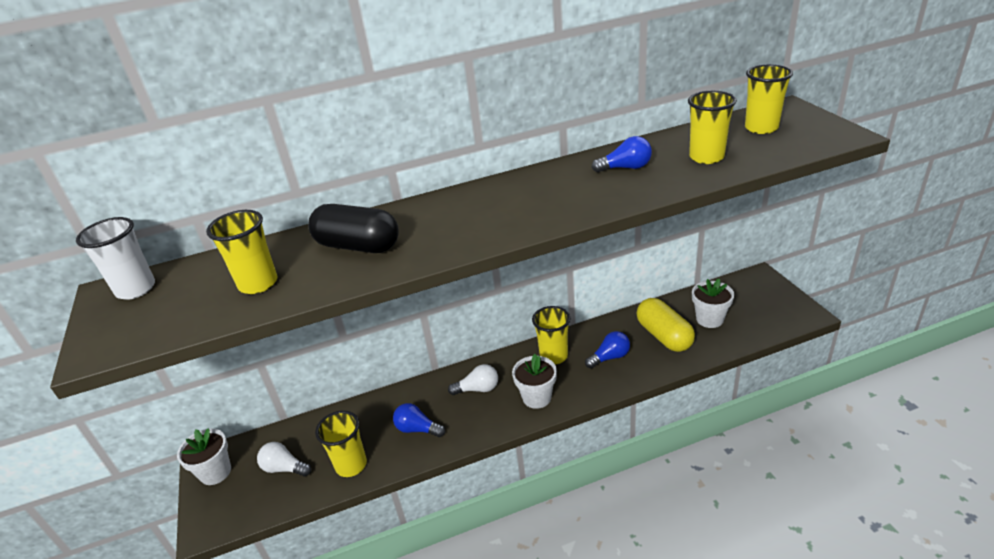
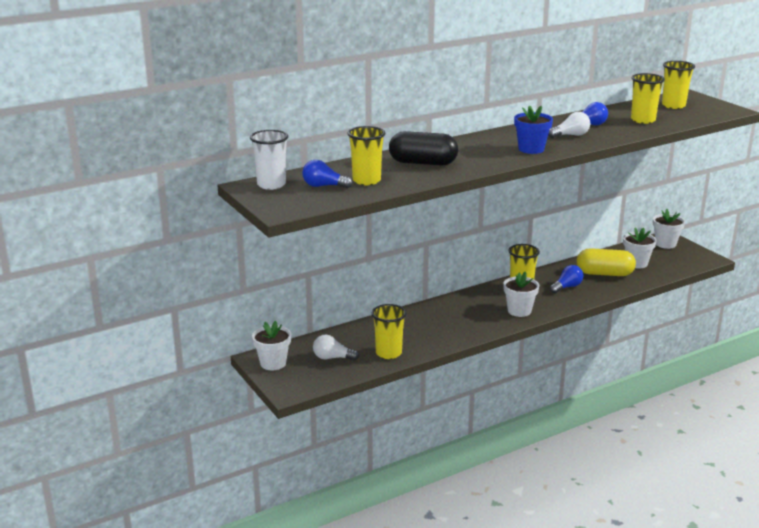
camera: 15 degrees left, 10 degrees down
(417, 429) = (431, 332): blue light bulb -> blue light bulb (324, 186)
(478, 389) = (468, 308): white light bulb -> white light bulb (570, 135)
(520, 218) = (531, 149): none -> blue flower pot
(664, 336) = (604, 274): yellow capsule -> yellow capsule turned 45 degrees counterclockwise
(755, 286) = (665, 244): none -> white flower pot

